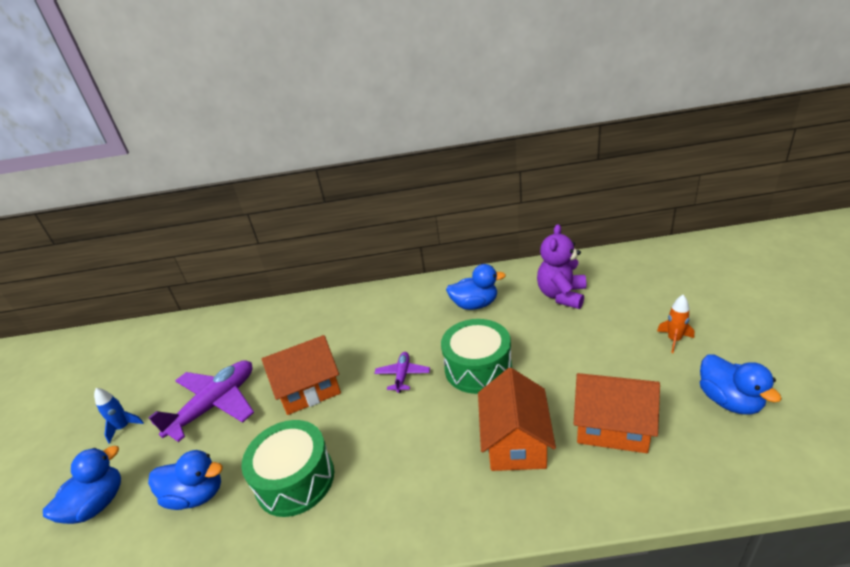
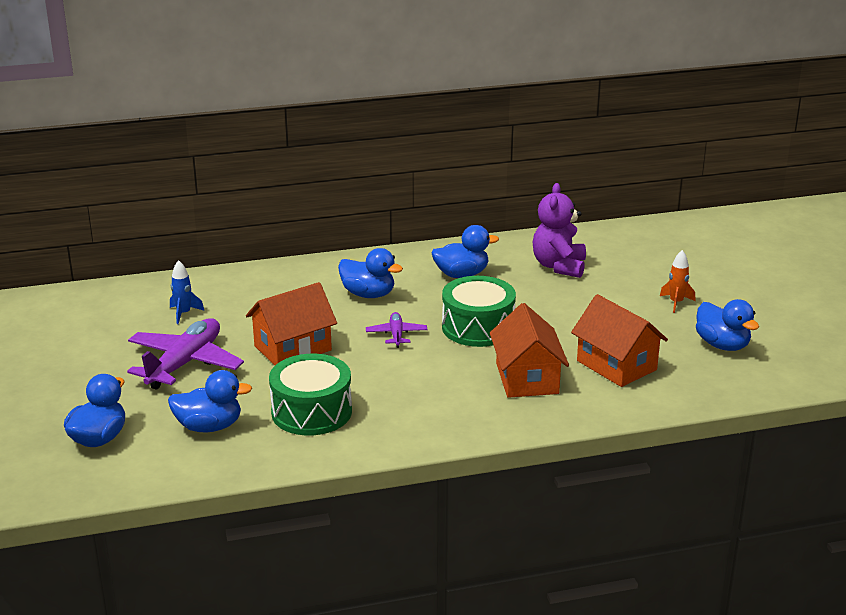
camera: 15 degrees left, 5 degrees down
(124, 427) = (81, 384): blue rocket -> blue rocket (184, 313)
(392, 326) = (368, 294): none -> blue duck
(611, 427) = (616, 365): orange house -> orange house turned 45 degrees clockwise

